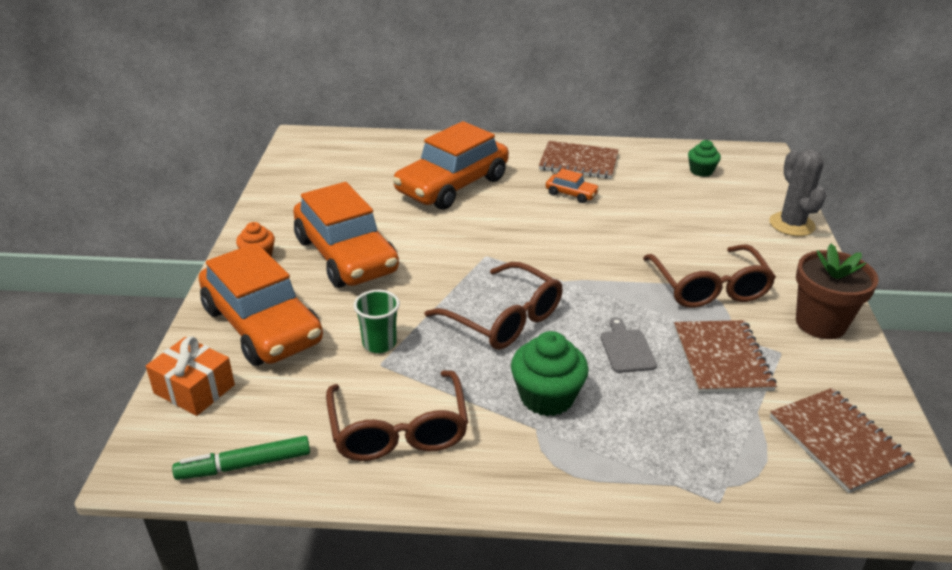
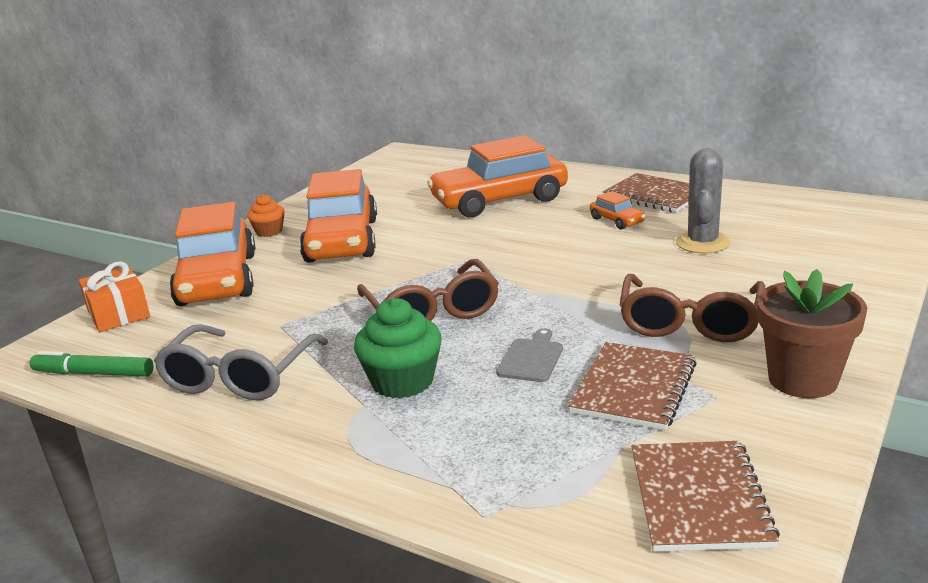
camera: 30 degrees right, 10 degrees down
(379, 343) = (296, 309): green cup -> none
(398, 430) = (239, 377): brown glasses -> grey glasses
(701, 171) = (797, 217): green cupcake -> none
(791, 224) = (867, 280): grey cactus -> grey cactus (702, 243)

